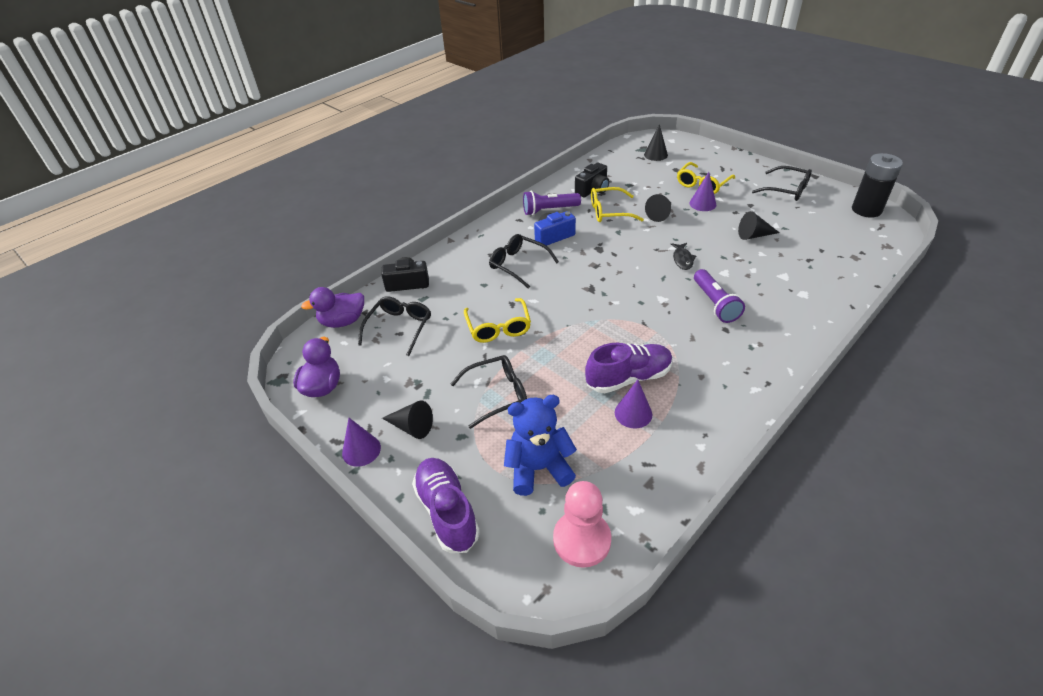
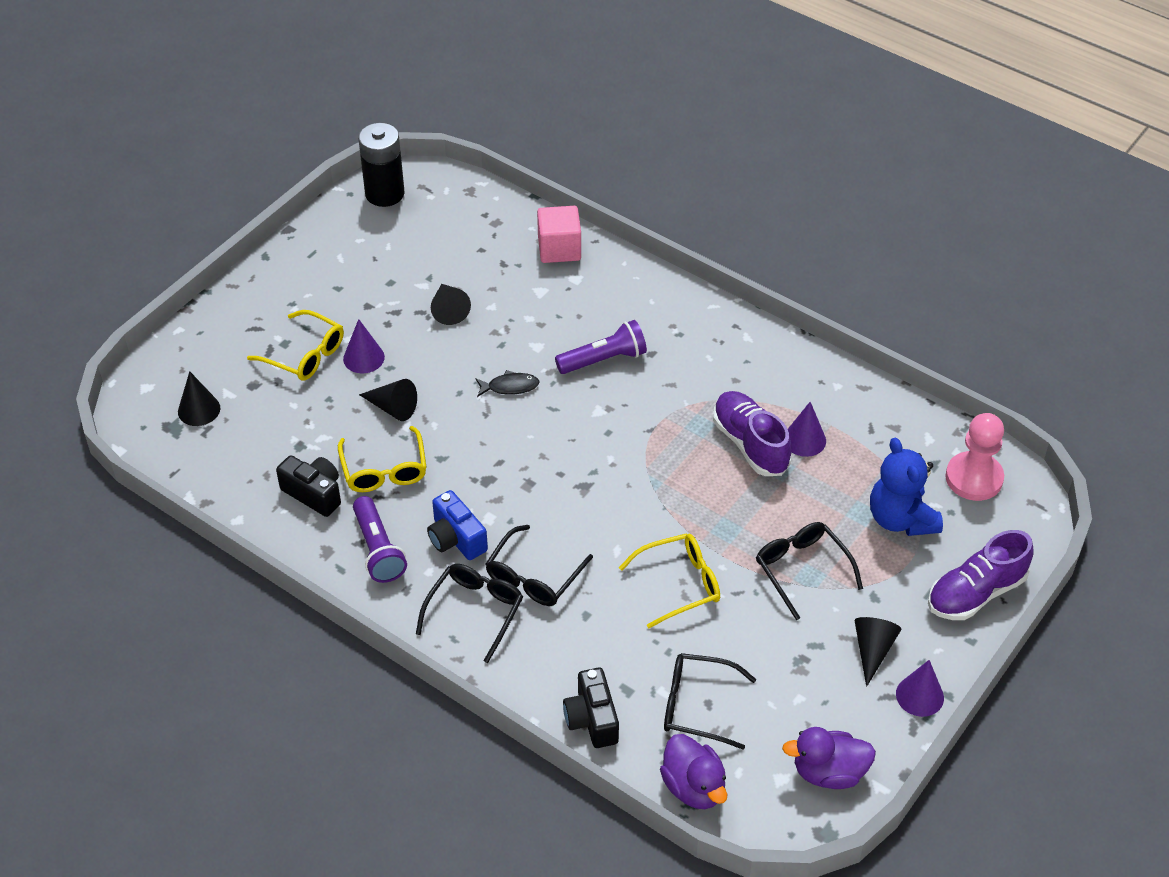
camera: 100 degrees left, 5 degrees up
(787, 190) = (328, 263): black glasses -> black glasses (475, 611)
(835, 287) = (559, 249): none -> pink cube

